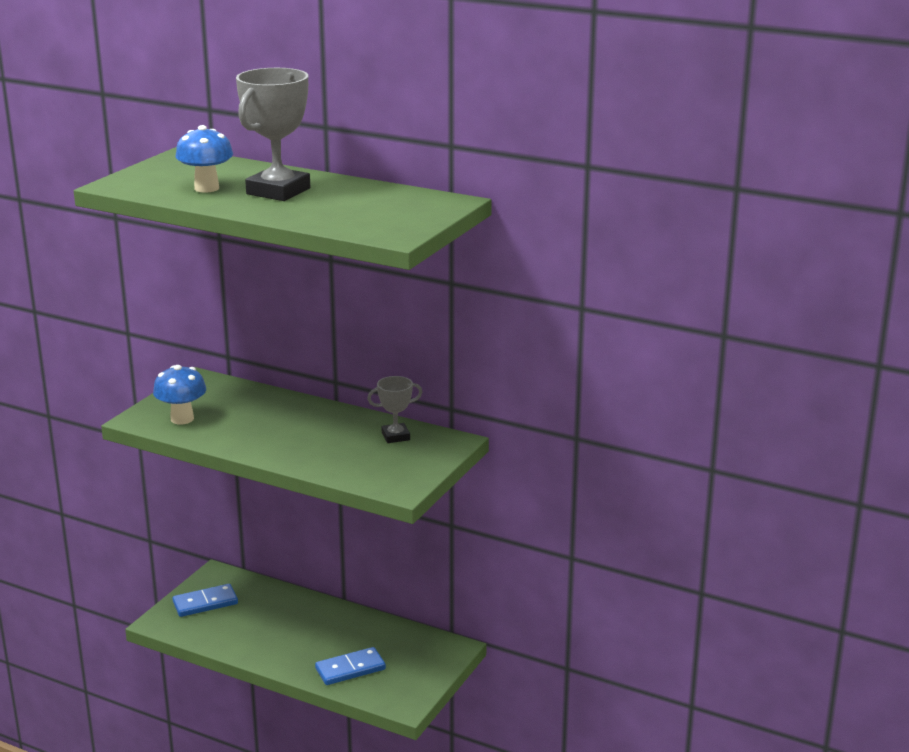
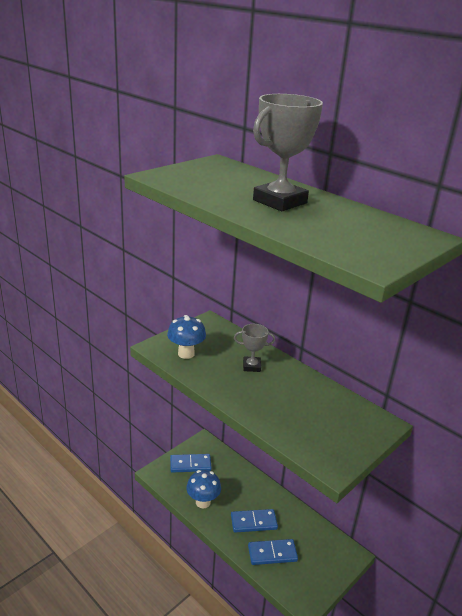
camera: 15 degrees right, 5 degrees up
(206, 188) = (224, 190): blue mushroom -> blue mushroom (203, 502)
(316, 644) = (253, 522): none -> blue domino
(395, 436) = (338, 407): grey trophy -> grey trophy (251, 366)

